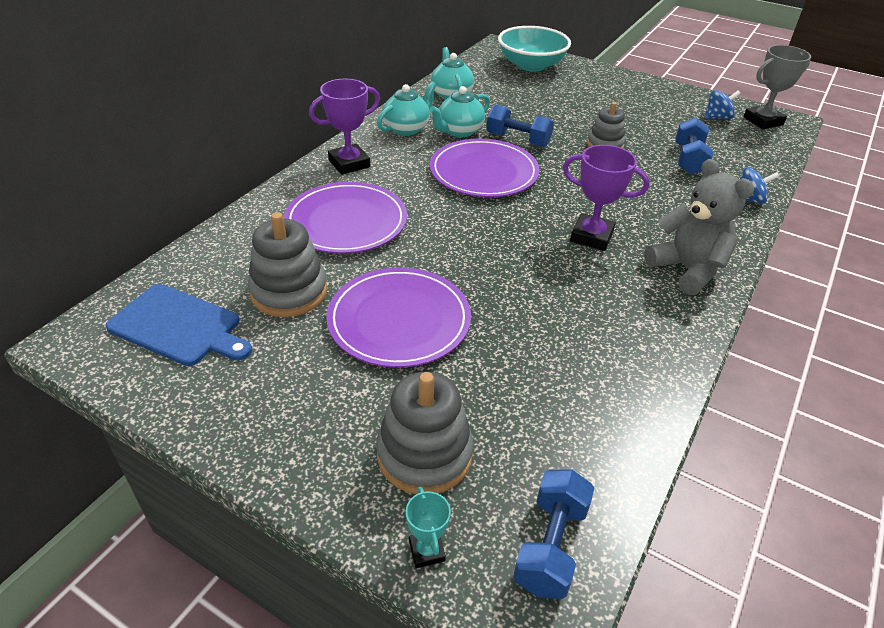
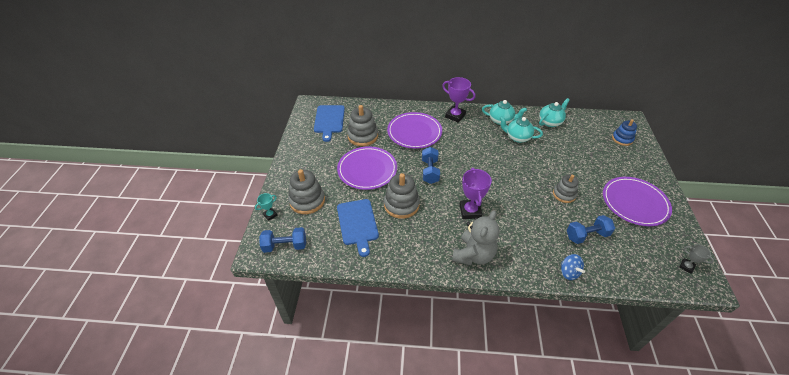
camera: 65 degrees right, 5 degrees up
(483, 172) = (489, 158): purple plate -> purple plate (634, 203)
(518, 140) = (531, 160): blue dumbbell -> blue dumbbell (430, 171)
(530, 308) = (401, 205): none -> grey stacking toy
(531, 65) = (622, 139): turquoise bowl -> blue stacking toy
(547, 388) = (357, 224): none -> blue cutting board
(717, 117) = (660, 240): blue spinning top -> none
(763, 121) = (686, 266): grey trophy -> grey trophy, size x0.53

